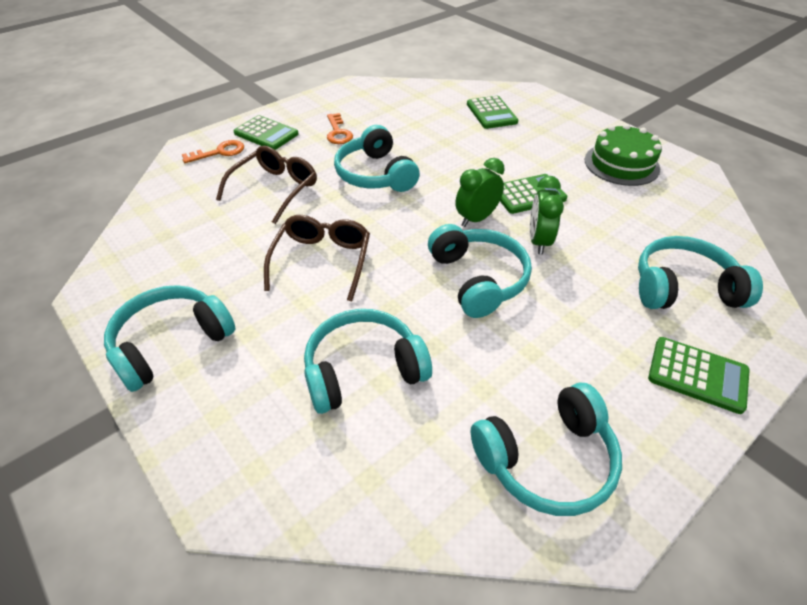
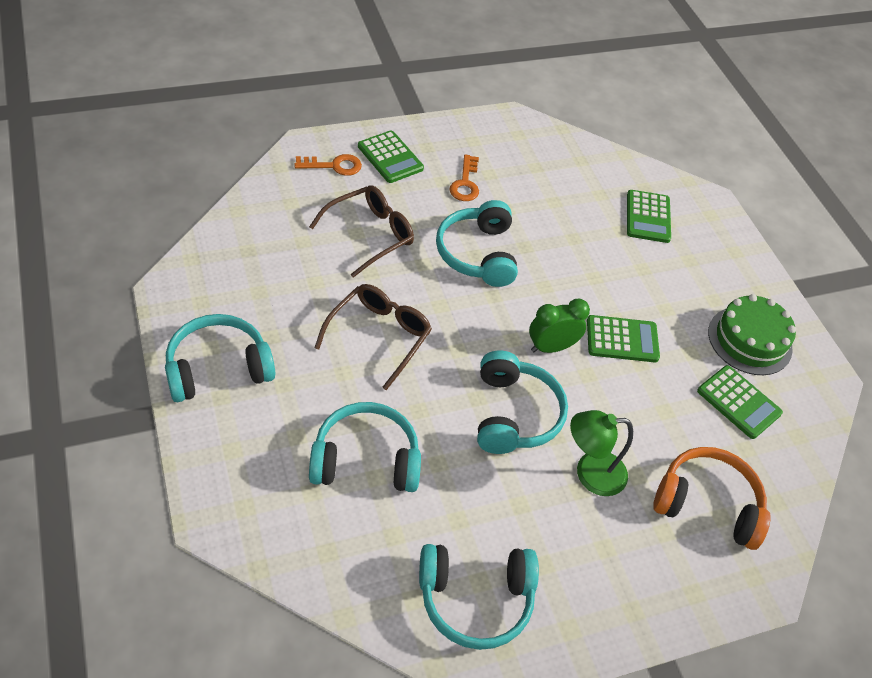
camera: 15 degrees right, 5 degrees up
(538, 241) = (598, 397): green clock -> none
(573, 301) = (590, 473): none -> green lamp
(683, 288) = (707, 504): turquoise headphones -> orange headphones
(697, 375) = (655, 589): green calculator -> green calculator (738, 402)

